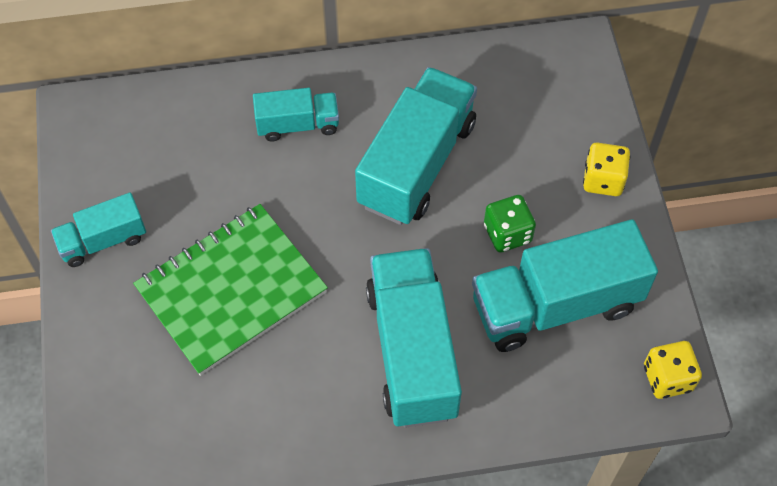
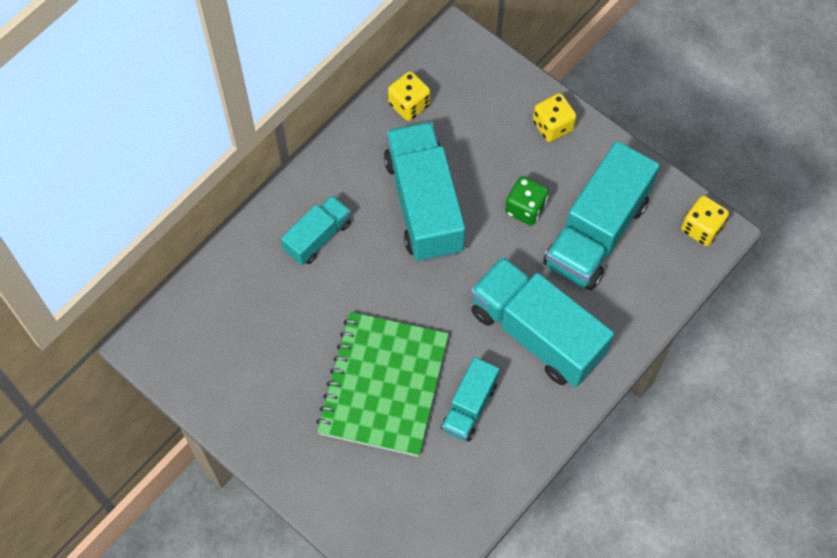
camera: 40 degrees left, 5 degrees up
(103, 241) = (262, 421): turquoise truck -> turquoise truck (469, 406)
(484, 71) = (409, 105): none -> yellow dice

